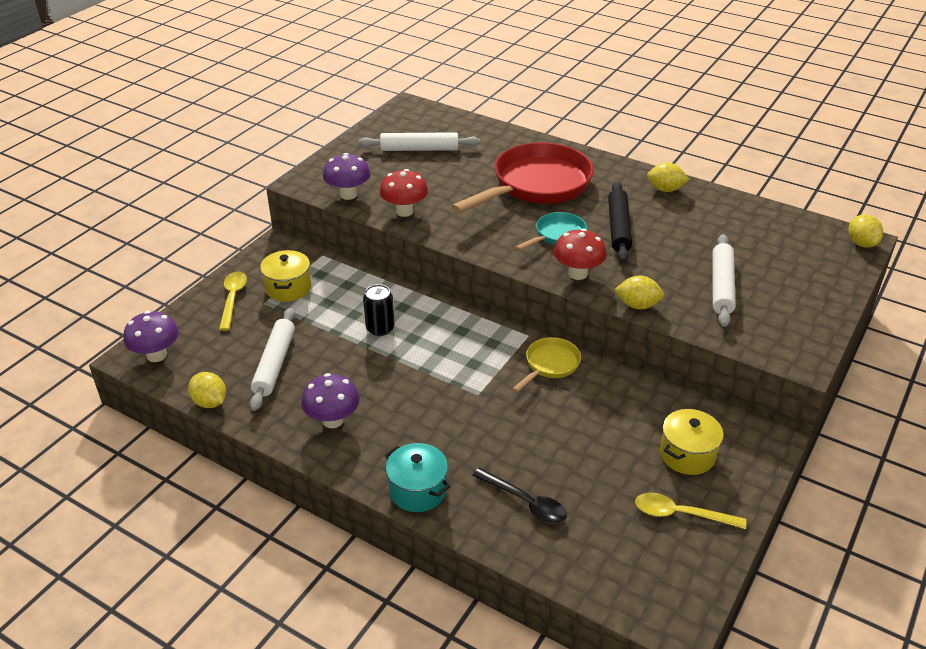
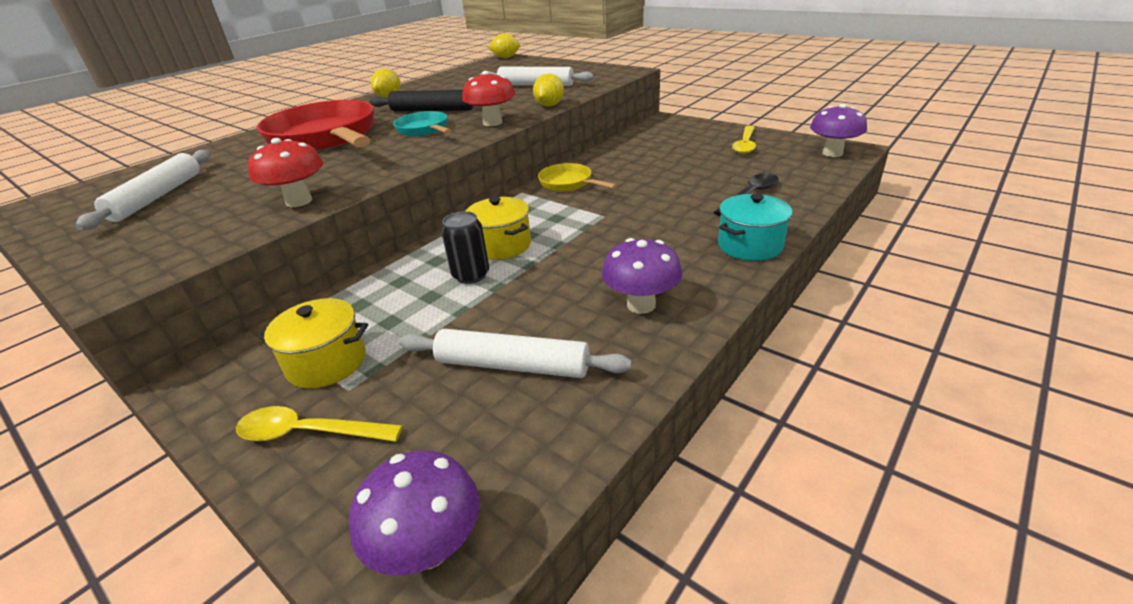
camera: 80 degrees left, 5 degrees down
(210, 402) = (591, 438): yellow lemon -> none
(348, 194) = (206, 242): purple mushroom -> purple mushroom (832, 153)
(687, 455) = (682, 141): yellow pot -> yellow pot (501, 245)

